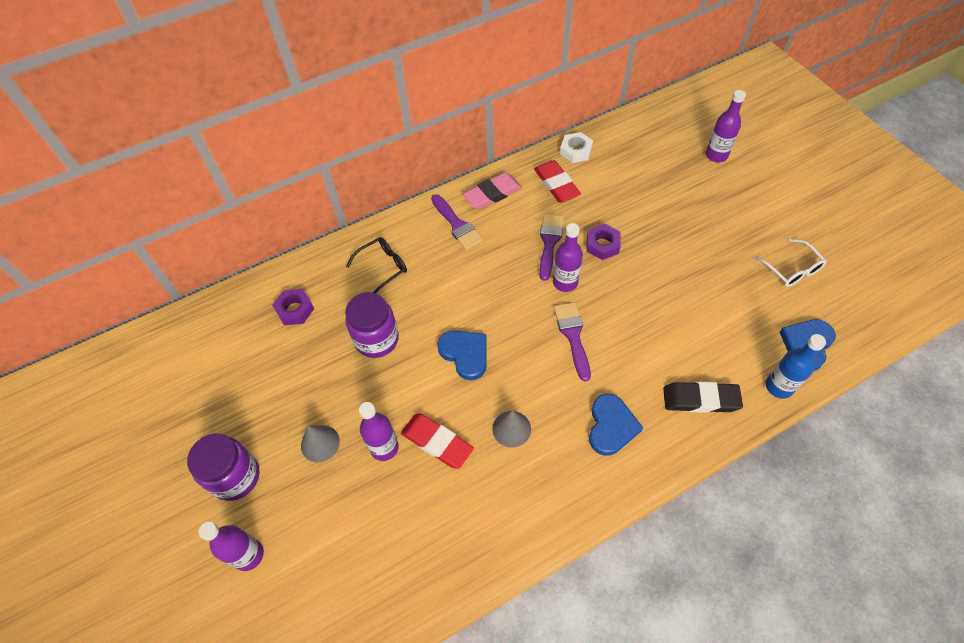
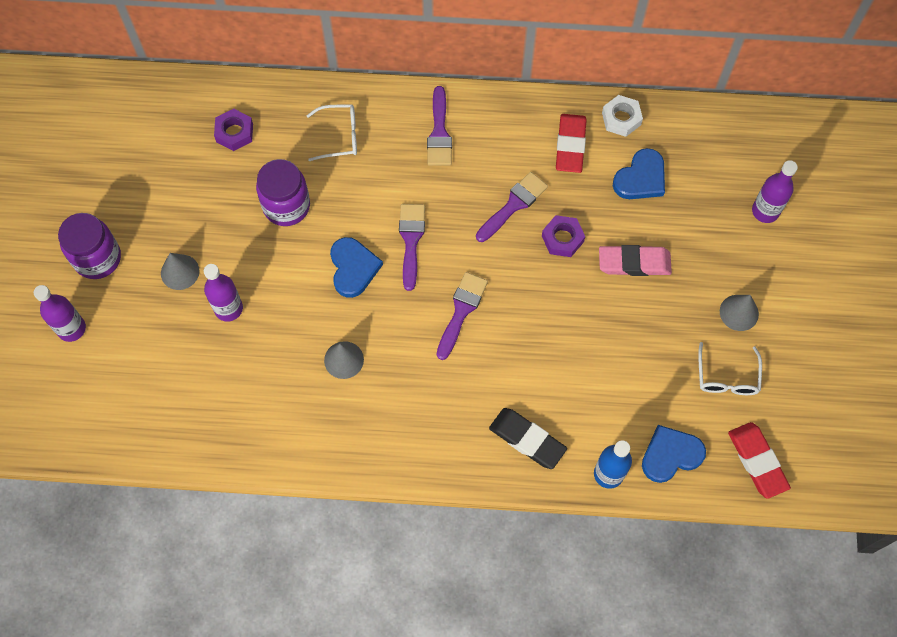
camera: 30 degrees right, 10 degrees up
(383, 267) = (339, 136): black glasses -> white glasses
(437, 442) = (274, 332): red eraser -> red eraser (757, 461)
(492, 194) = (498, 119): pink eraser -> pink eraser (634, 263)
(494, 308) = (411, 240): none -> purple brush
(565, 282) = (496, 255): purple bottle -> none
(611, 426) = (429, 412): blue heart -> blue heart (641, 178)
(759, 224) = (739, 312): none -> grey cone

